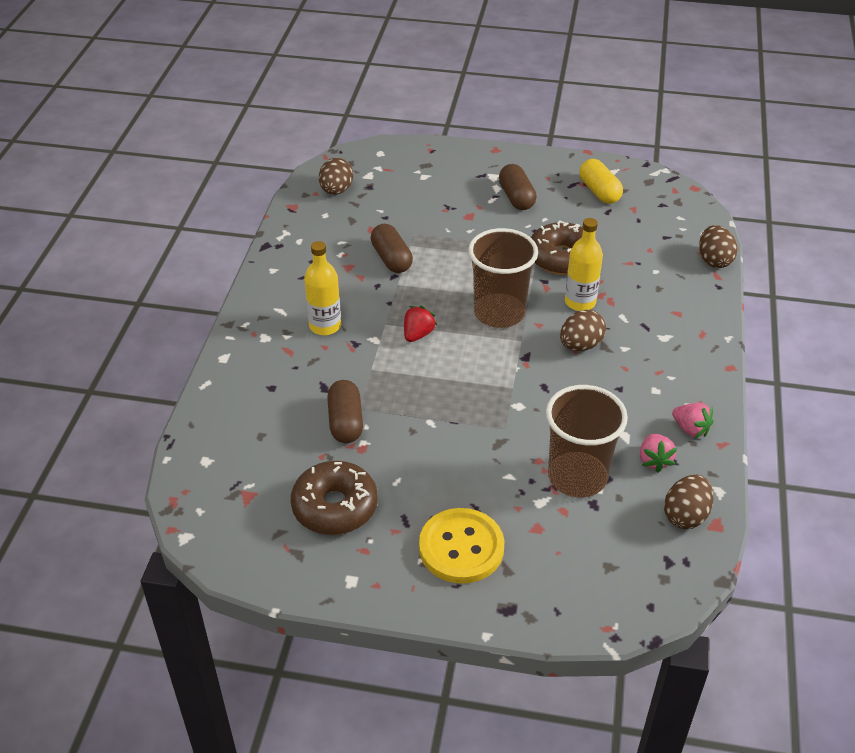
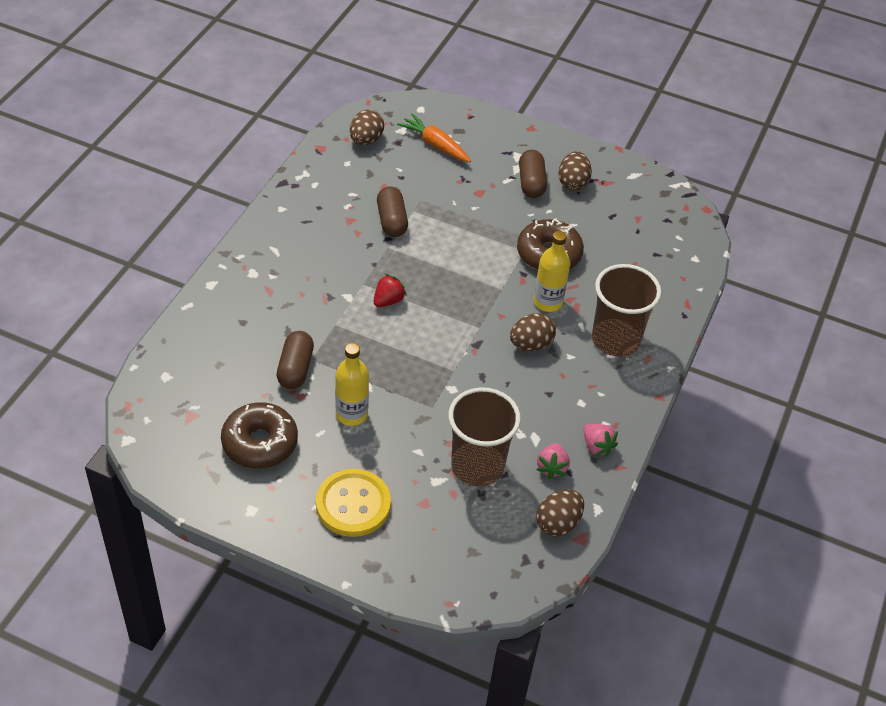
camera: 10 degrees right, 5 degrees up
(325, 326) = (309, 274): yellow bottle -> yellow bottle (351, 414)
(407, 182) = (435, 144): none -> orange carrot
(499, 313) = (469, 296): brown cup -> brown cup (615, 340)
(599, 192) = (612, 193): yellow capsule -> none
(714, 260) = (691, 288): brown egg -> brown egg (572, 183)

